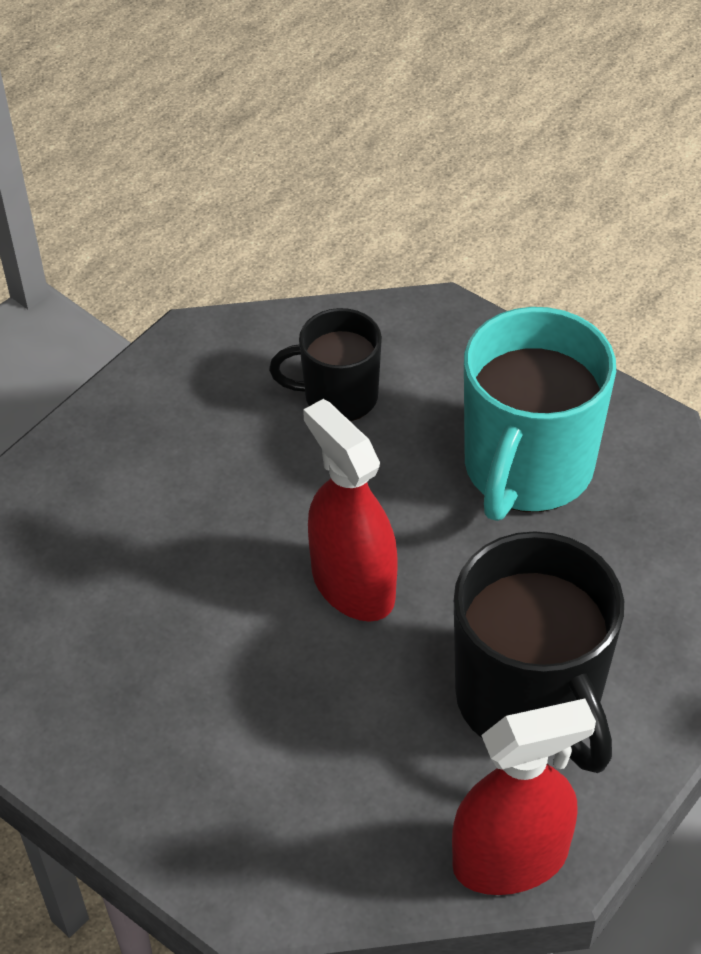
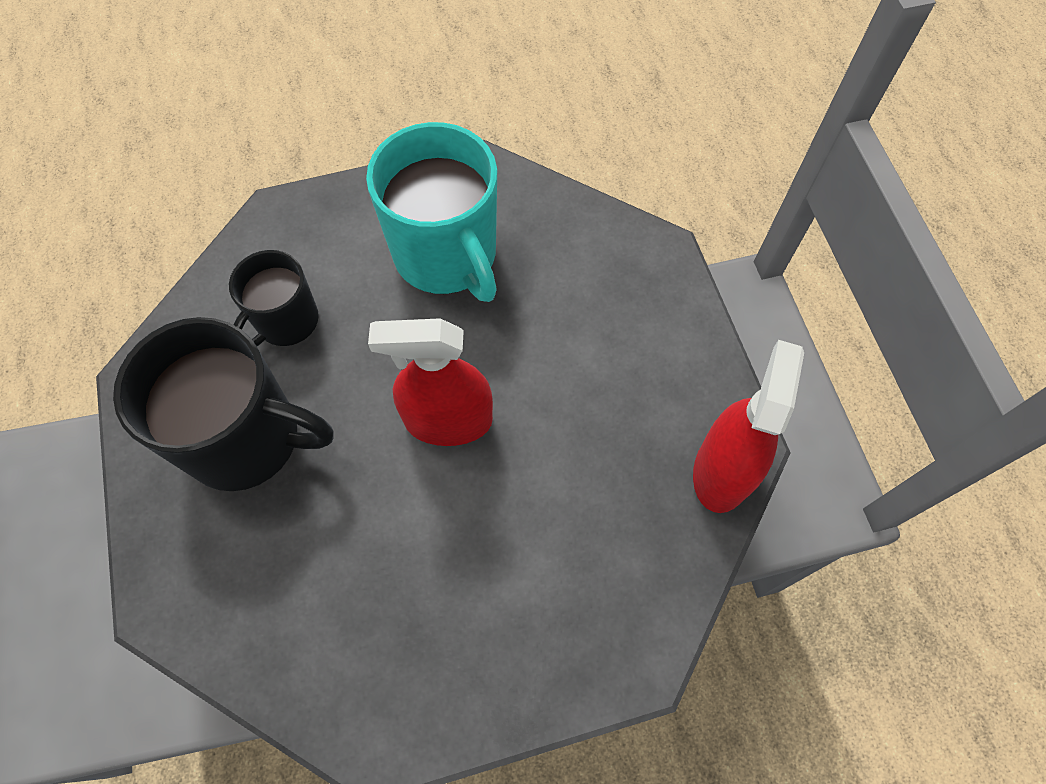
camera: 55 degrees left, 15 degrees up
(530, 701) = (619, 379): black mug -> black mug (246, 439)

